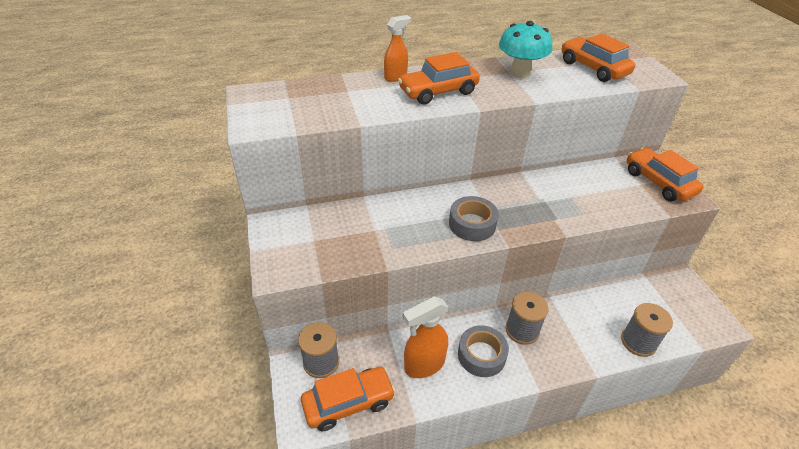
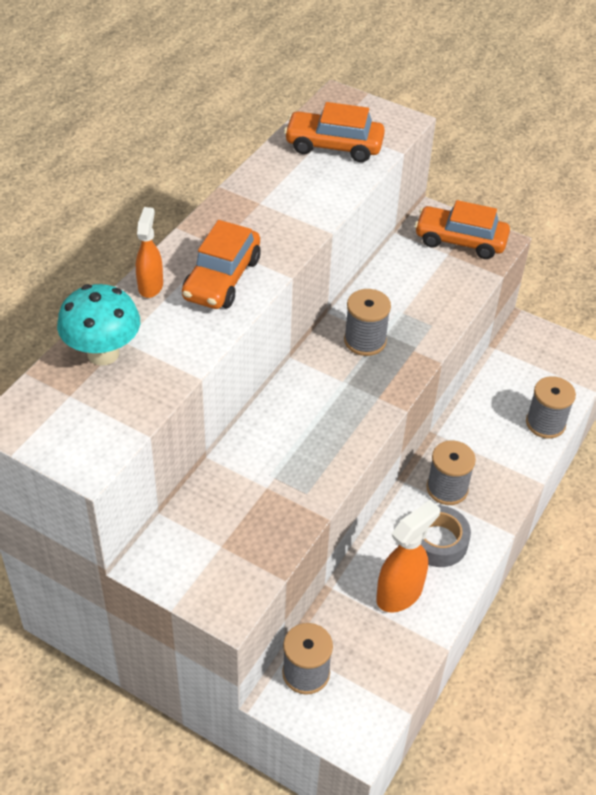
camera: 45 degrees left, 5 degrees up
(348, 403) = (374, 685): orange car -> none
(424, 365) = (400, 593): orange spray bottle -> orange spray bottle turned 150 degrees counterclockwise
(472, 224) = (349, 410): grey tape -> none
(520, 73) = (272, 197): turquoise mushroom -> turquoise mushroom (103, 353)
(526, 197) = (365, 341): none -> grey spool

